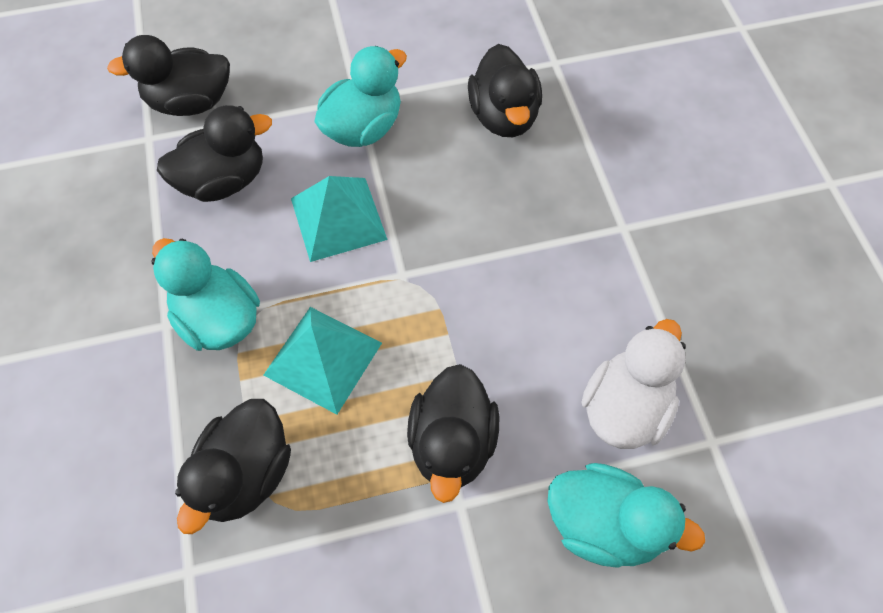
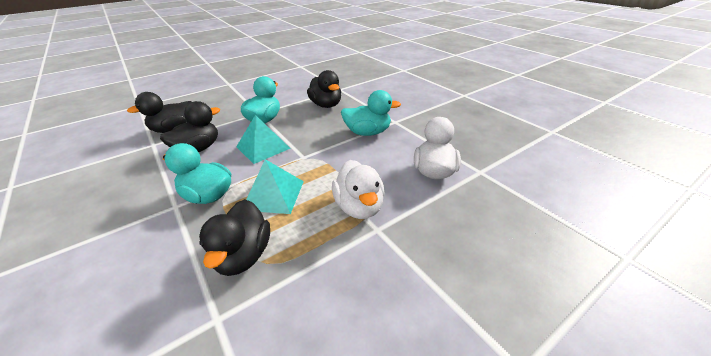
camera: 20 degrees left, 25 degrees down
(452, 443) = (359, 207): black duck -> white duck
(604, 524) = (454, 214): turquoise duck -> turquoise duck (367, 132)

